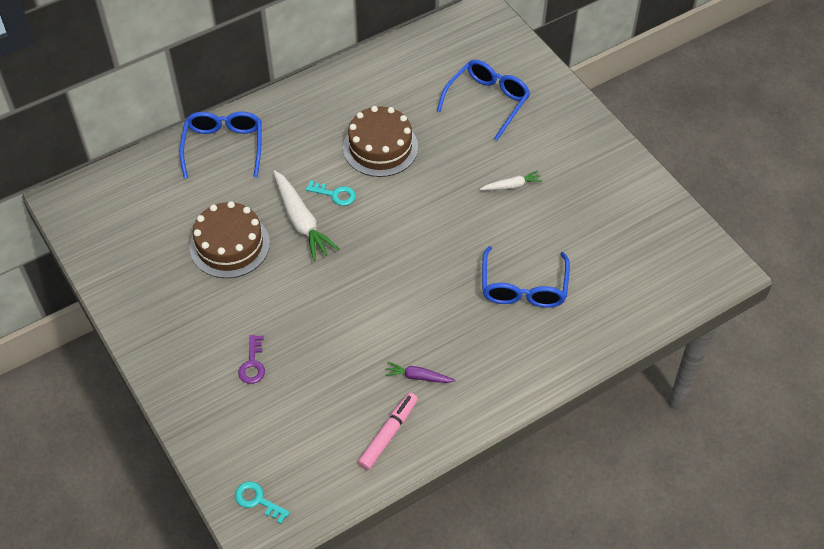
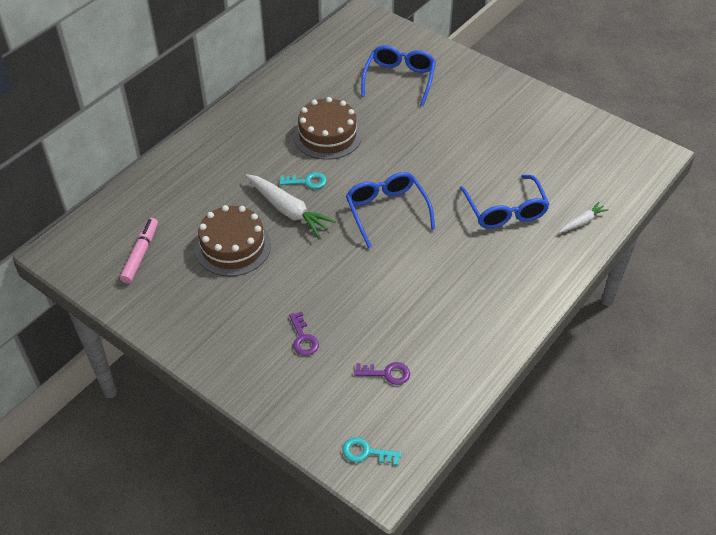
camera: 20 degrees left, 5 degrees down
(224, 146) = (188, 169): blue glasses -> blue glasses (386, 211)
(315, 427) = (387, 373): none -> purple key
(388, 434) = (454, 359): pink marker -> pink marker (140, 254)
(418, 377) = (455, 305): purple carrot -> none
(511, 186) = (453, 137): white carrot -> white carrot (582, 222)

